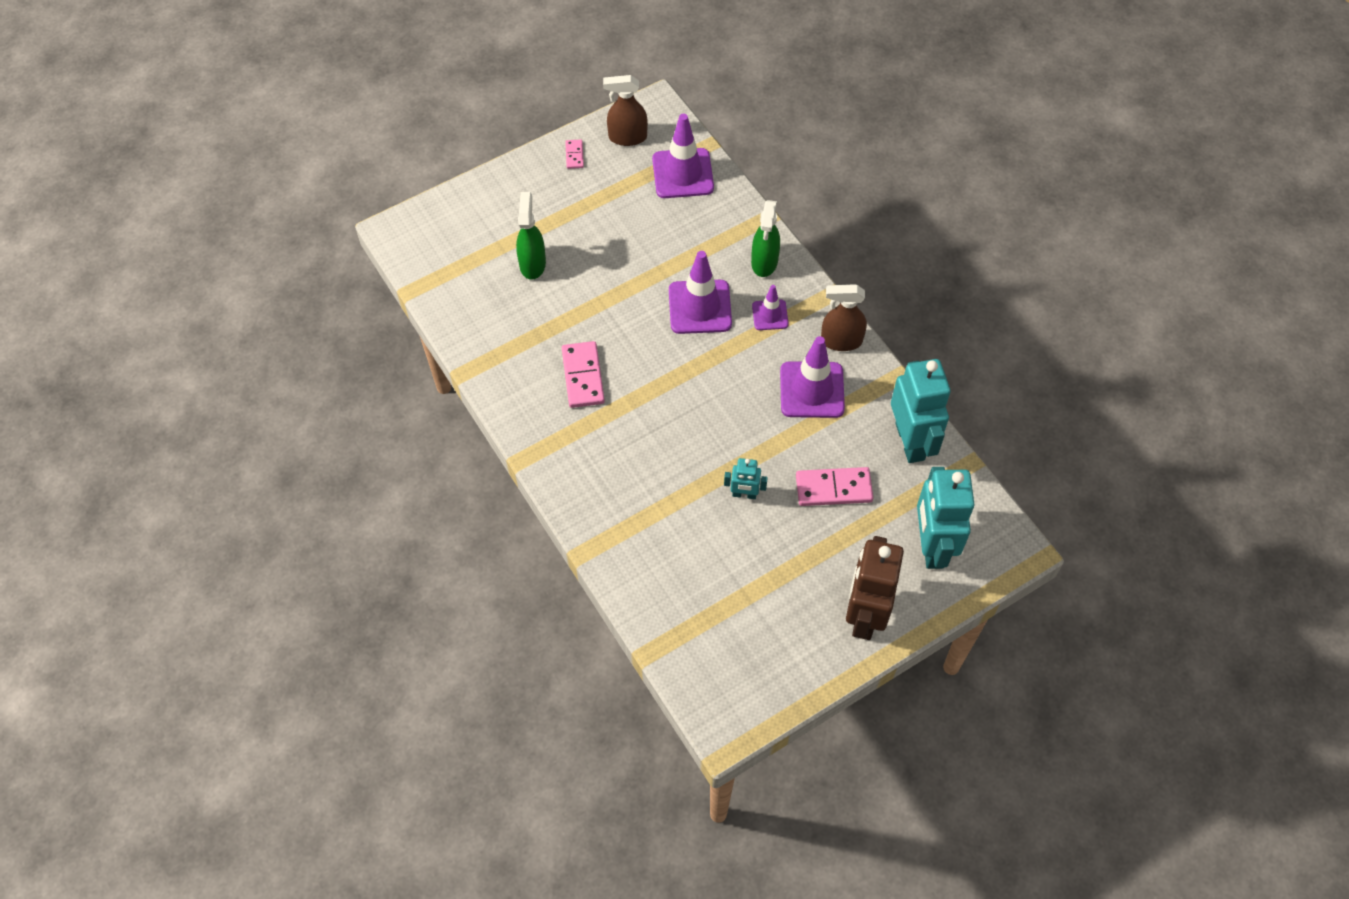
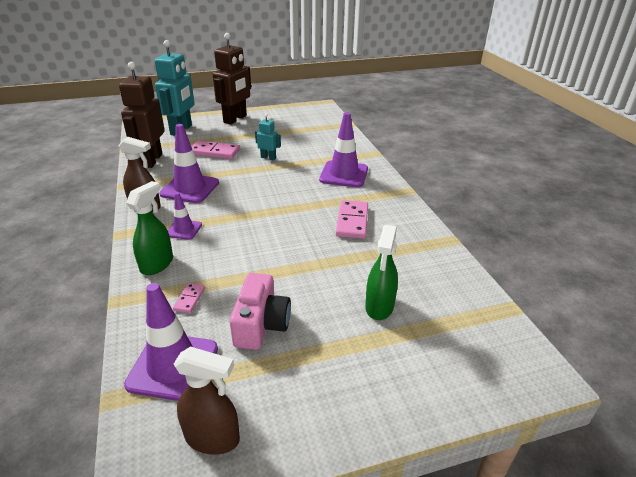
camera: 165 degrees left, 25 degrees down
(574, 155) = (297, 427): pink domino -> pink domino (189, 299)
(631, 222) = (261, 325): none -> pink camera
(700, 307) = (236, 244): purple traffic cone -> purple traffic cone (344, 174)
(910, 441) = (151, 160): turquoise robot -> brown robot

